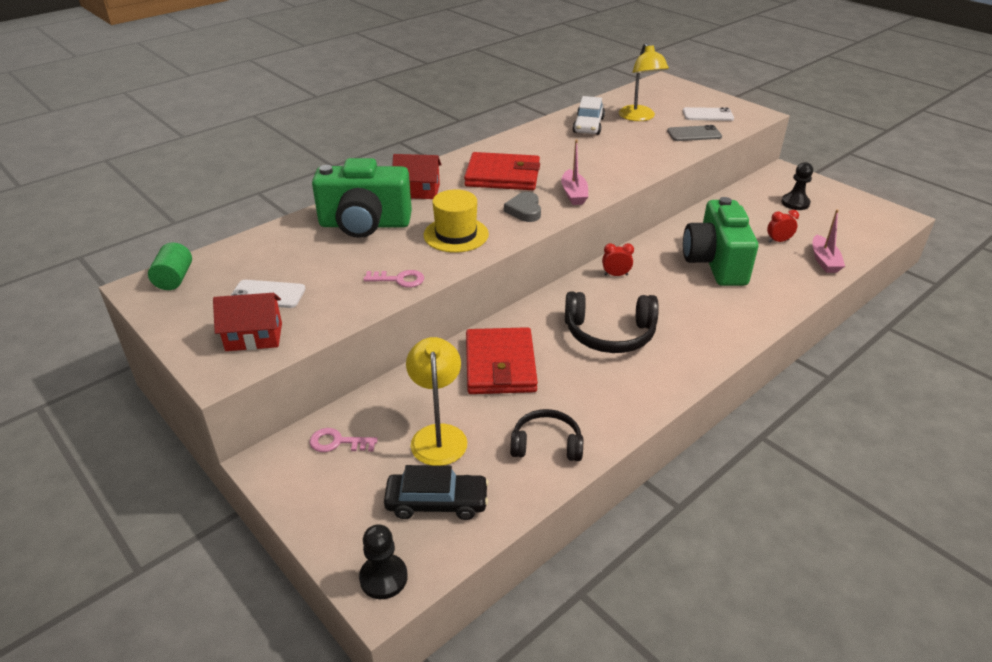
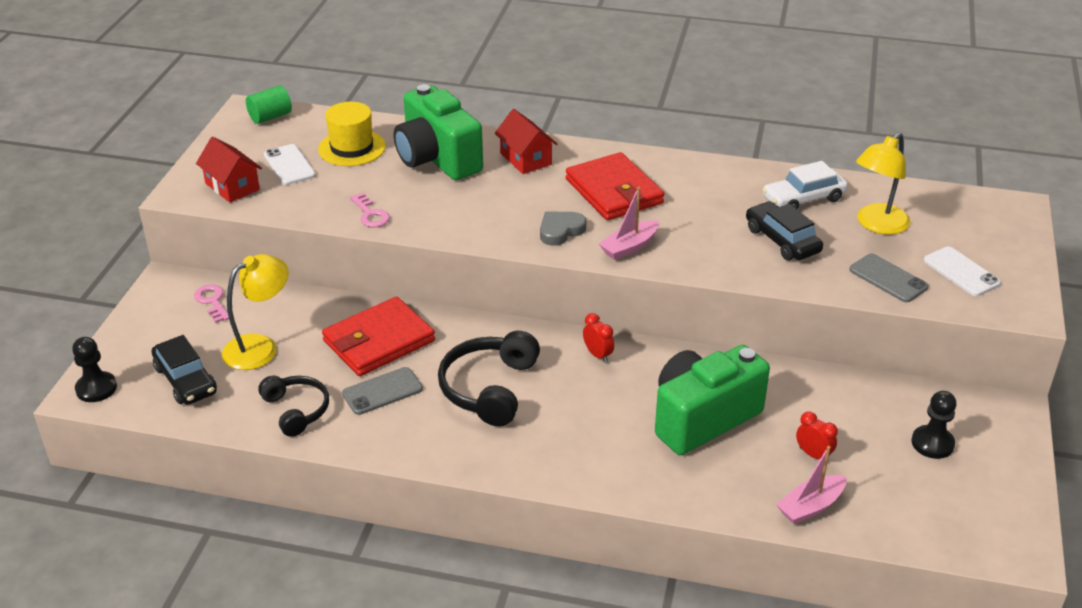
camera: 55 degrees right, 0 degrees up
(456, 235) = (472, 211): yellow hat -> yellow hat (352, 148)
(565, 387) = (382, 391): none -> grey phone
(609, 334) = (489, 388): black headphones -> black headphones turned 45 degrees clockwise
(623, 147) = (782, 240): none -> black car

